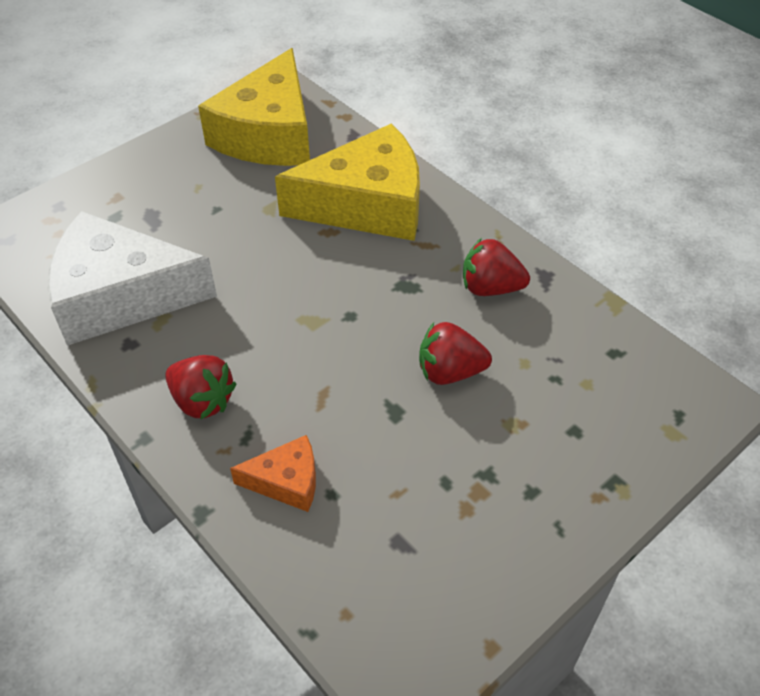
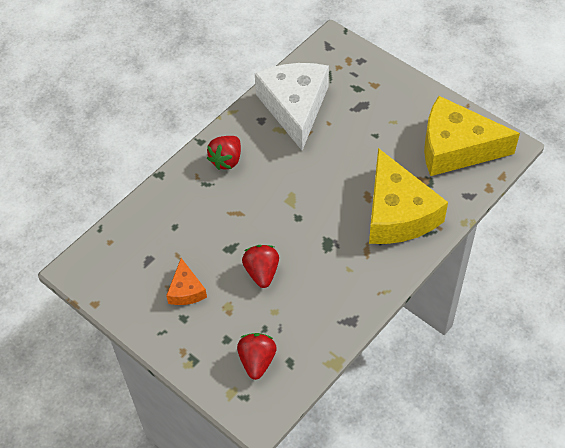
camera: 85 degrees right, 5 degrees up
(286, 481) = (180, 206): orange cheese -> orange cheese (186, 290)
(490, 288) = (334, 289): red strawberry -> red strawberry (257, 361)

